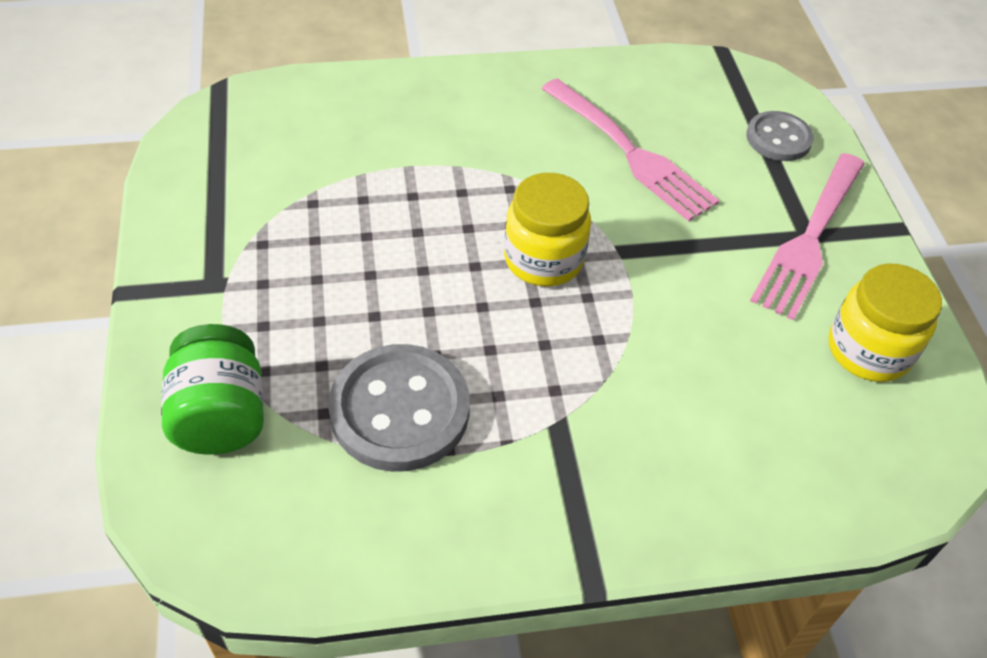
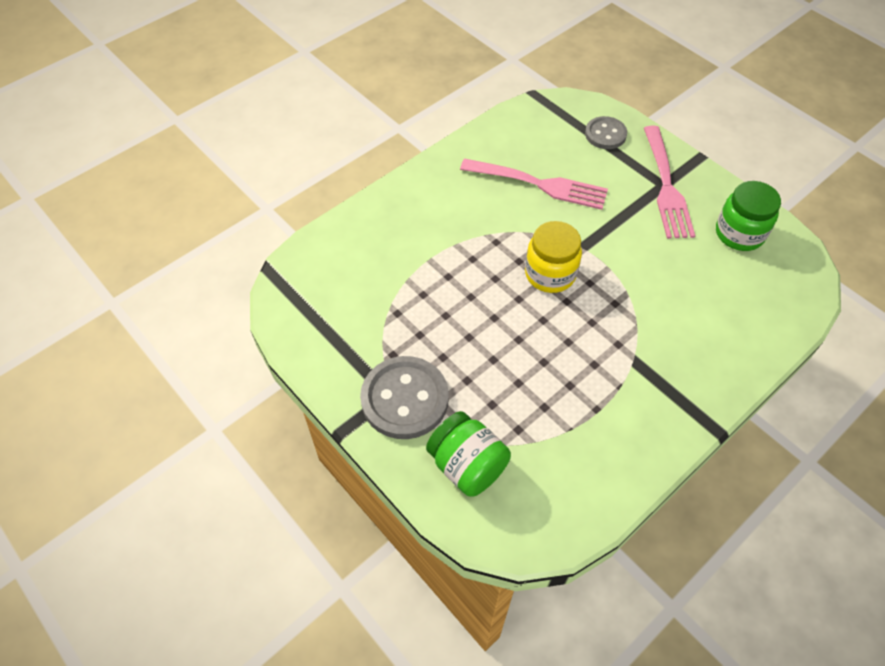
camera: 30 degrees left, 5 degrees up
(400, 410) = (554, 403): grey button -> grey button (405, 399)
(868, 350) = (739, 233): yellow jar -> green jar

